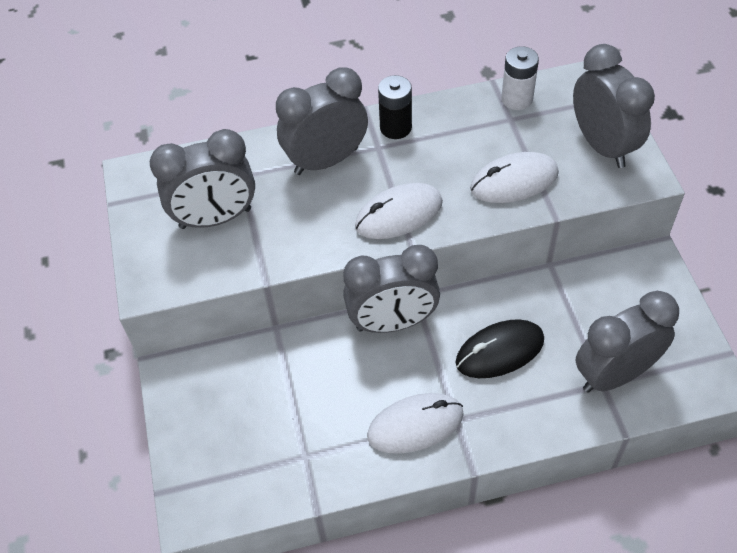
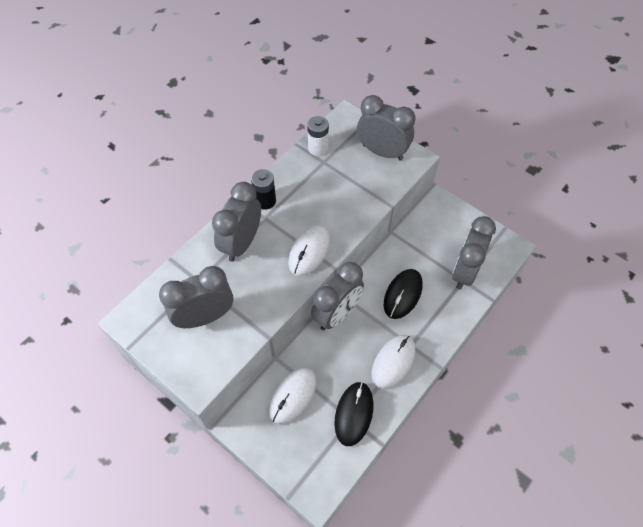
camera: 40 degrees left, 5 degrees up
(215, 218) = (205, 317): grey clock -> grey clock turned 150 degrees counterclockwise
(313, 453) = (354, 414): none -> black mouse
(514, 181) = (354, 197): white mouse -> white mouse (292, 396)

